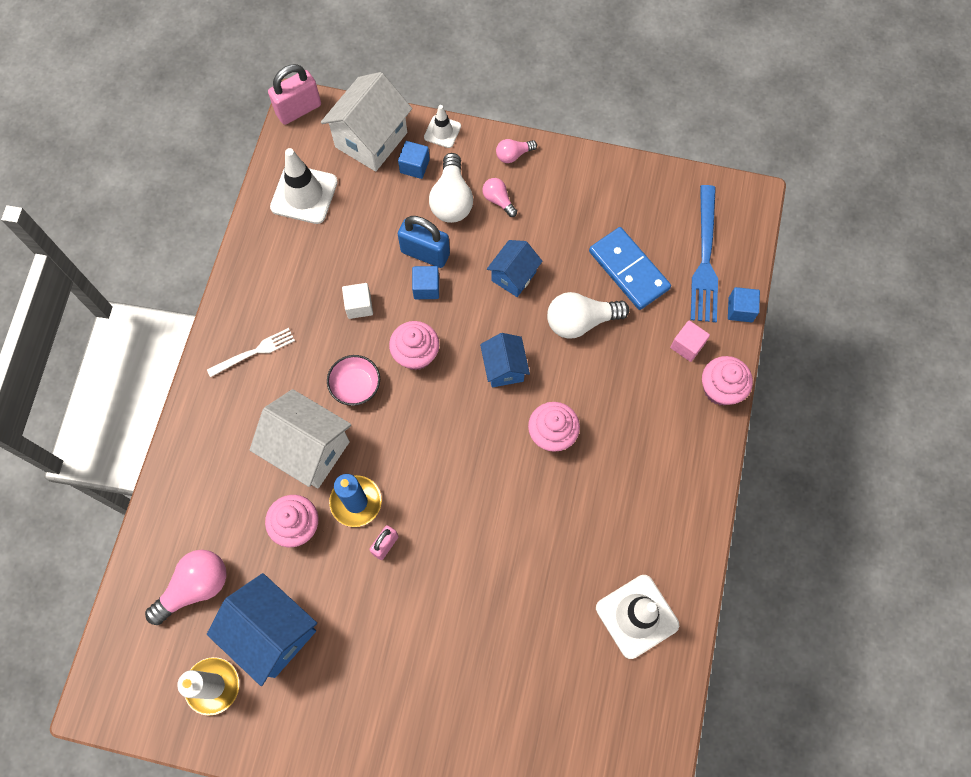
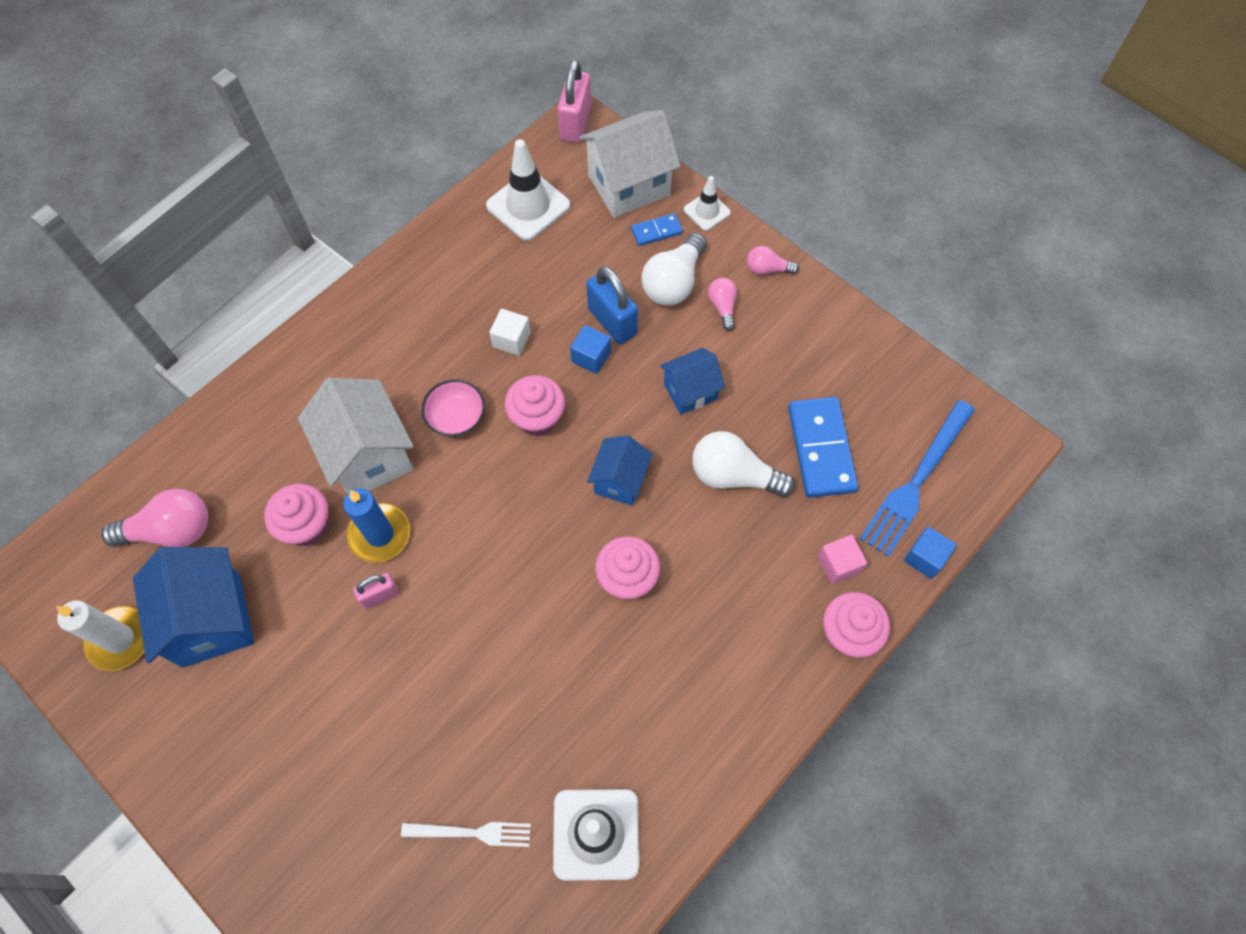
camera: 30 degrees right, 5 degrees down
(254, 352) = (380, 332): white fork -> white fork (471, 833)
(298, 109) = (576, 124): pink padlock -> pink padlock turned 75 degrees counterclockwise
(414, 166) = (656, 231): blue cube -> blue domino

